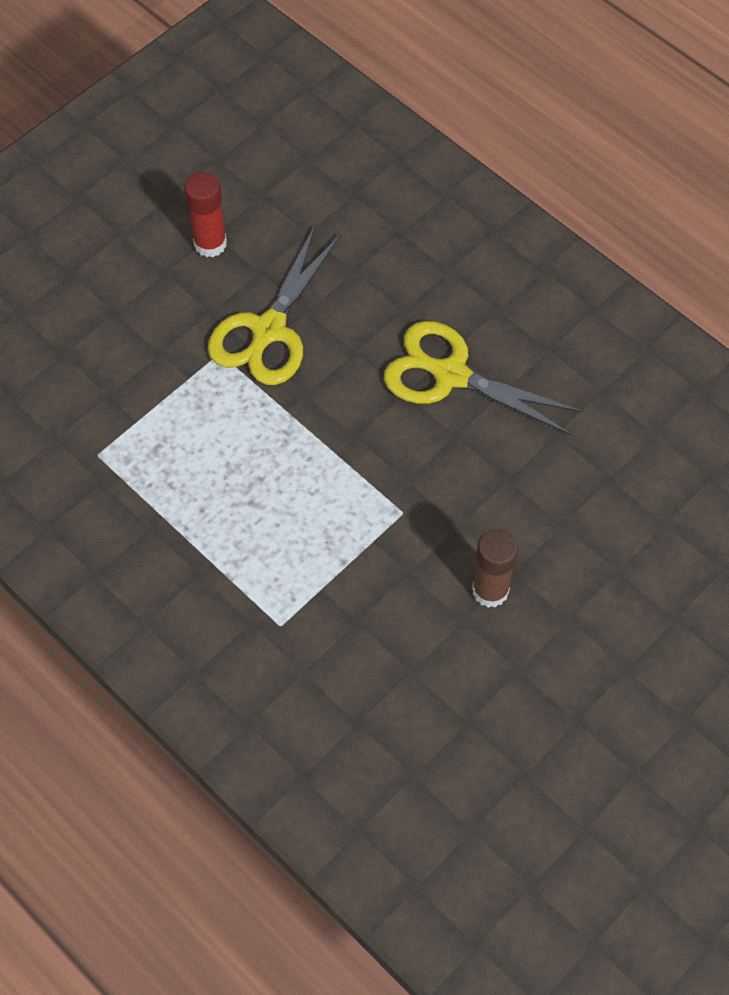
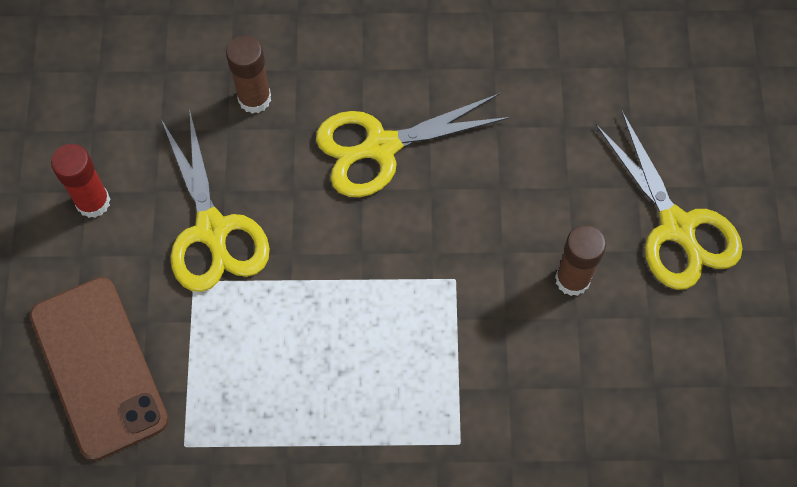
camera: 45 degrees left, 5 degrees up
(98, 355) = (99, 367): none -> brown phone
(396, 266) = (254, 99): none -> brown glue stick
(616, 626) = (676, 227): none -> yellow scissors

